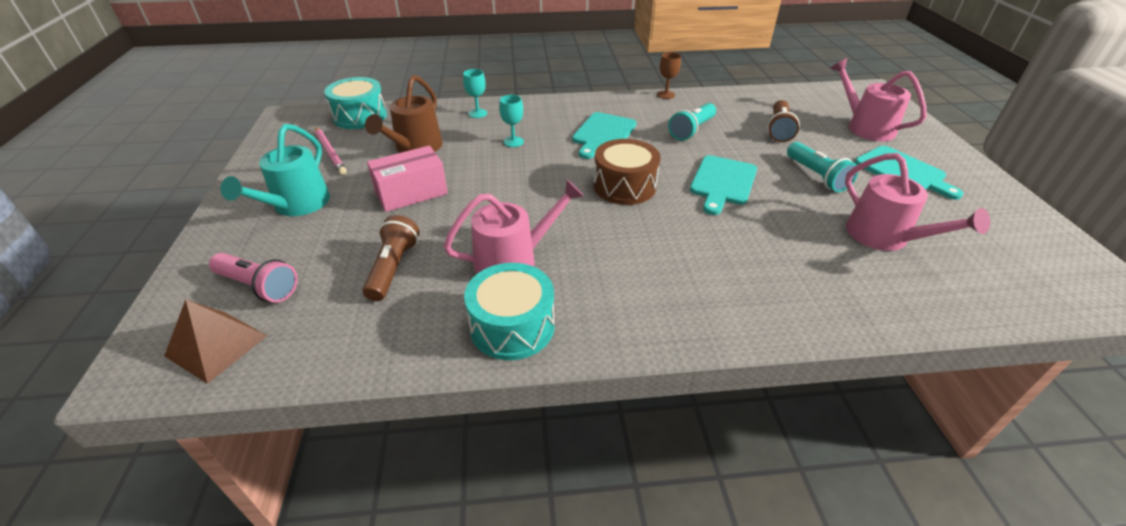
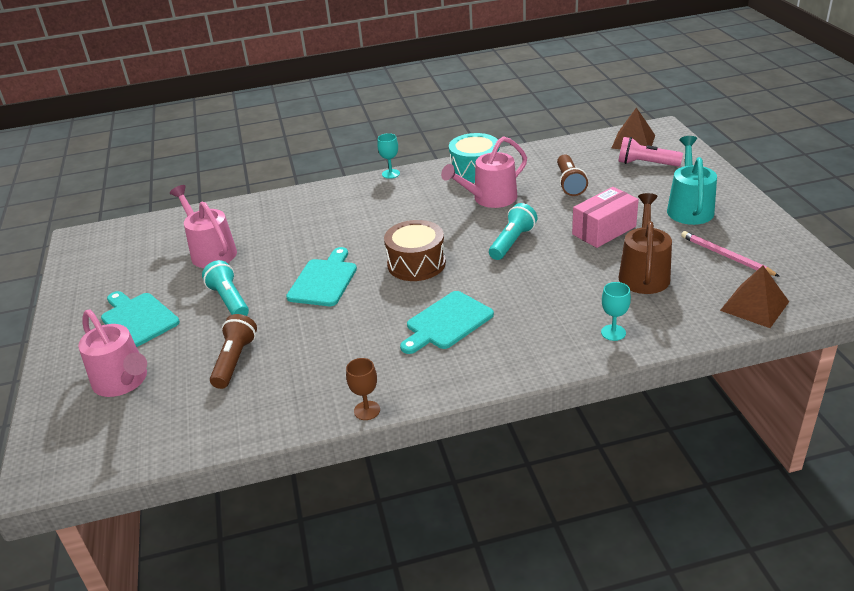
camera: 175 degrees right, 5 degrees down
(360, 116) = (754, 306): turquoise drum -> brown pyramid
(513, 142) = (544, 296): turquoise goblet -> turquoise goblet (391, 174)
(603, 134) = (446, 322): turquoise cutting board -> turquoise cutting board turned 150 degrees counterclockwise
(692, 130) = (341, 344): turquoise flashlight -> turquoise flashlight (512, 242)

